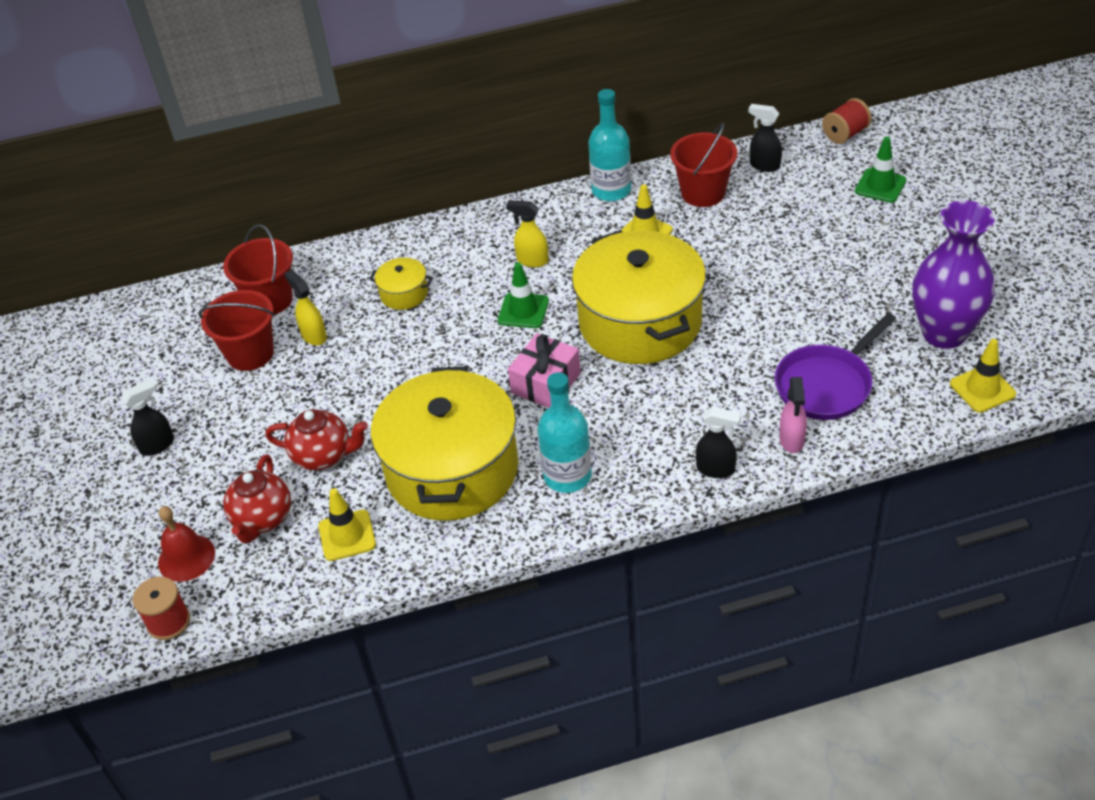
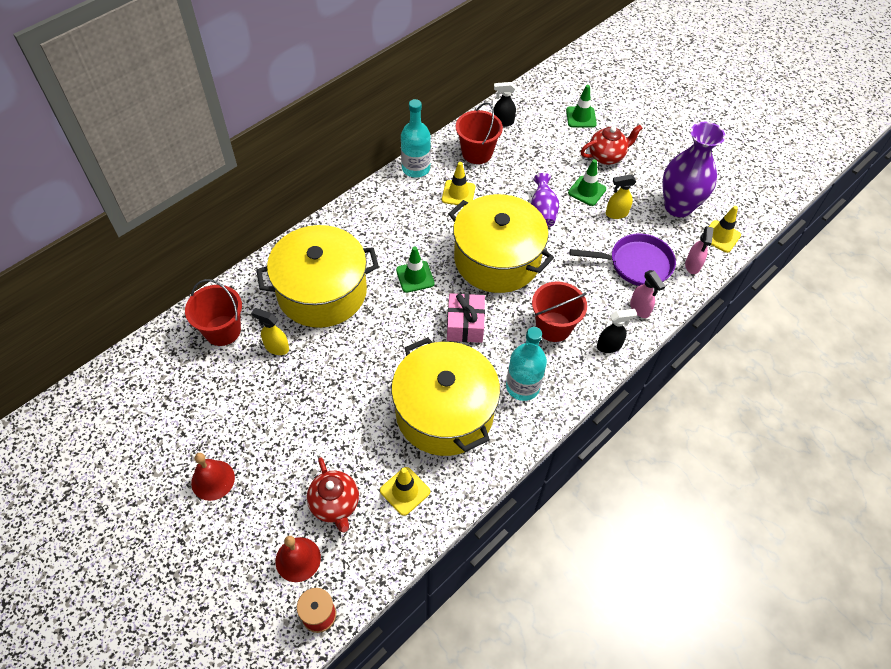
camera: 35 degrees left, 10 degrees up
(158, 445) = (213, 480): black spray bottle -> red bell
(250, 353) = (236, 379): red bucket -> red bucket (553, 327)
(323, 456) = (347, 438): red teapot -> red teapot (606, 156)
(404, 293) = (322, 292): yellow pot -> yellow pot, size x2.43
(532, 260) = (396, 237): yellow spray bottle -> yellow spray bottle (616, 213)
(742, 284) = (542, 211): none -> purple vase
(822, 277) = (587, 191): none -> green traffic cone
(827, 384) = (636, 264): purple pan -> purple pan turned 105 degrees counterclockwise
(845, 134) = (538, 86): red spool -> none
(910, 412) = (692, 266): none -> pink spray bottle

